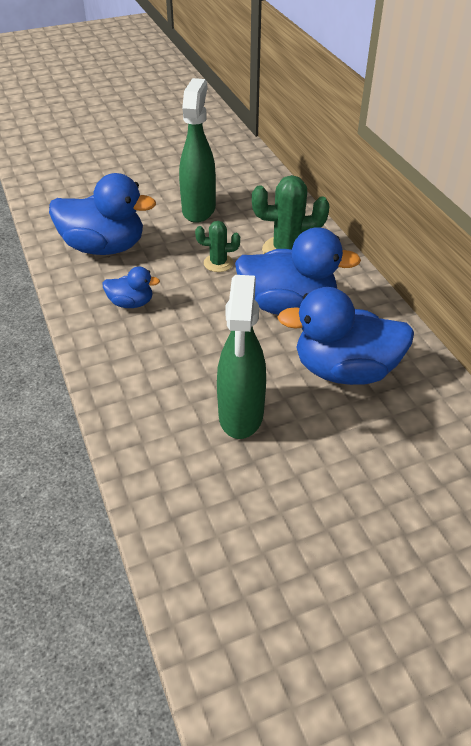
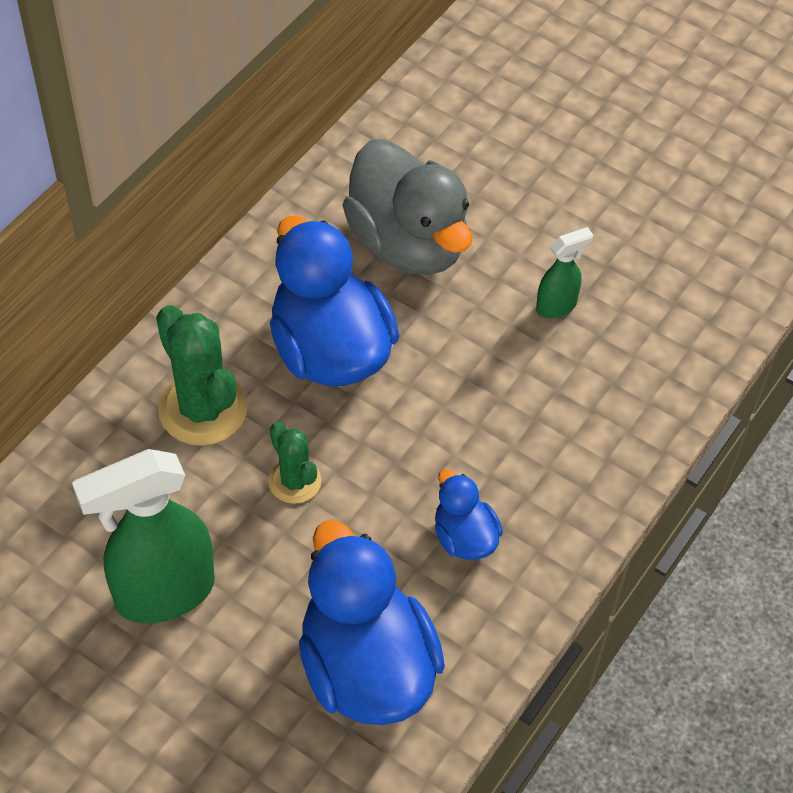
camera: 125 degrees left, 10 degrees up
(241, 415) = (556, 306): green spray bottle -> green spray bottle, size x0.49
(344, 370) = (408, 243): blue duck -> grey duck

